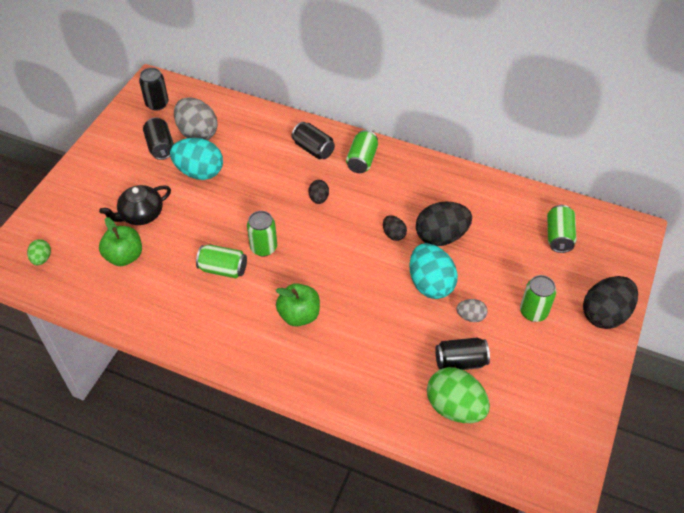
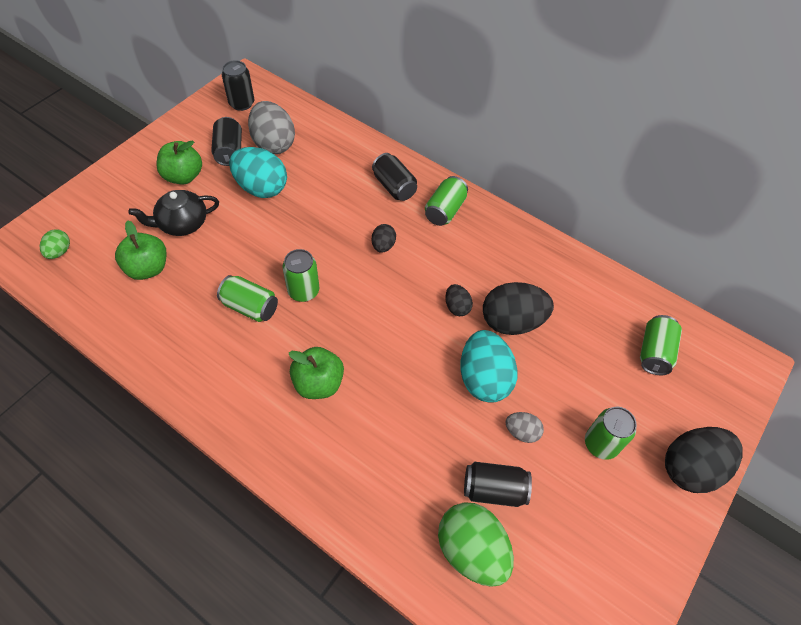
camera: 10 degrees right, 5 degrees up
(128, 176) = (183, 176): none -> green apple

